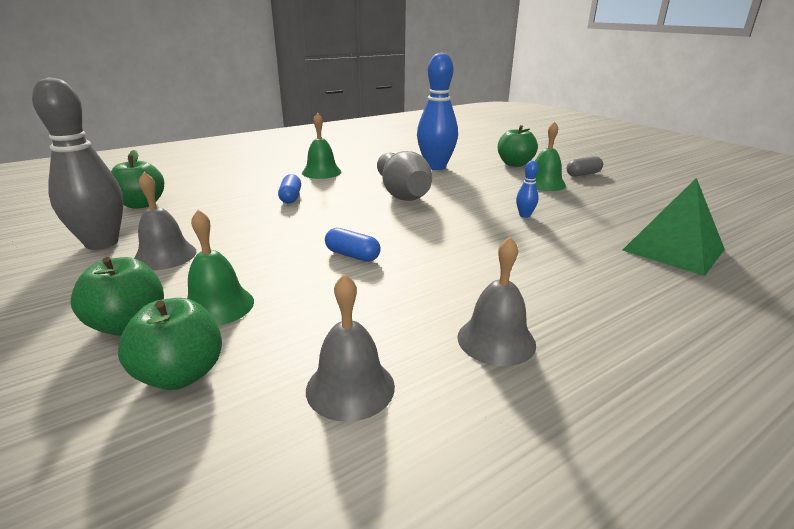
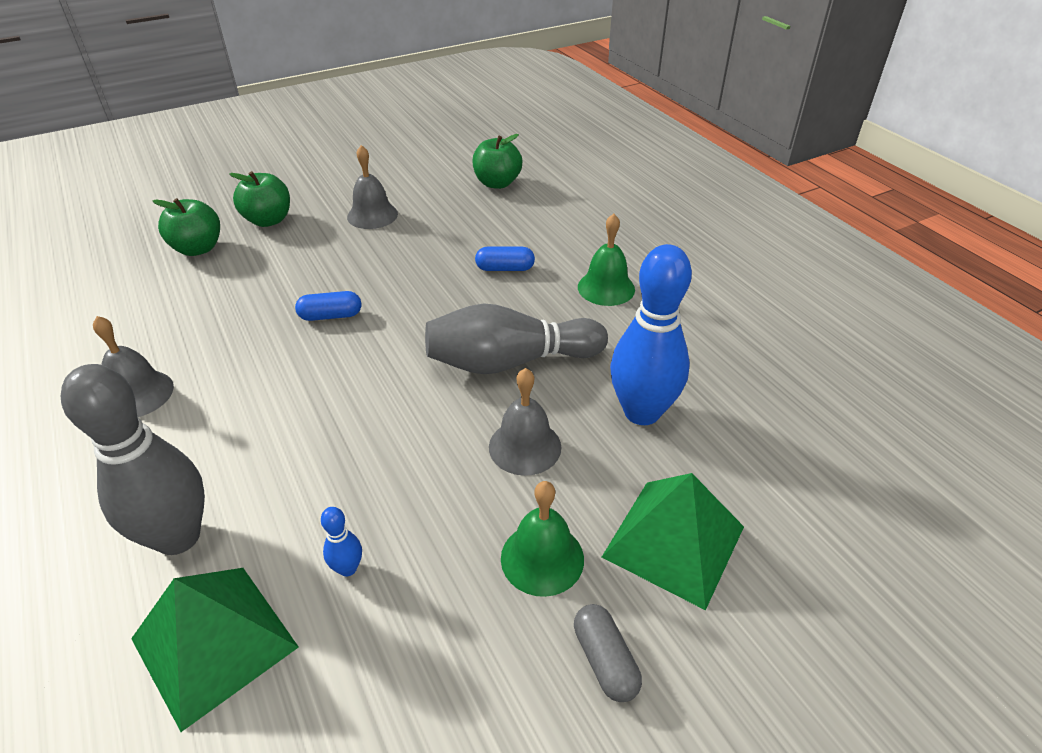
camera: 95 degrees right, 15 degrees up
(102, 243) = (408, 183): grey bowling pin -> grey bowling pin (178, 537)
(217, 306) = (274, 251): green bell -> none
(350, 387) = (137, 314): grey bell -> grey bell (525, 446)
(352, 255) = (331, 316): blue capsule -> blue capsule turned 45 degrees clockwise
(514, 164) = (673, 541): green apple -> green pyramid
(524, 215) = (395, 485): blue bowling pin -> blue bowling pin (348, 568)

